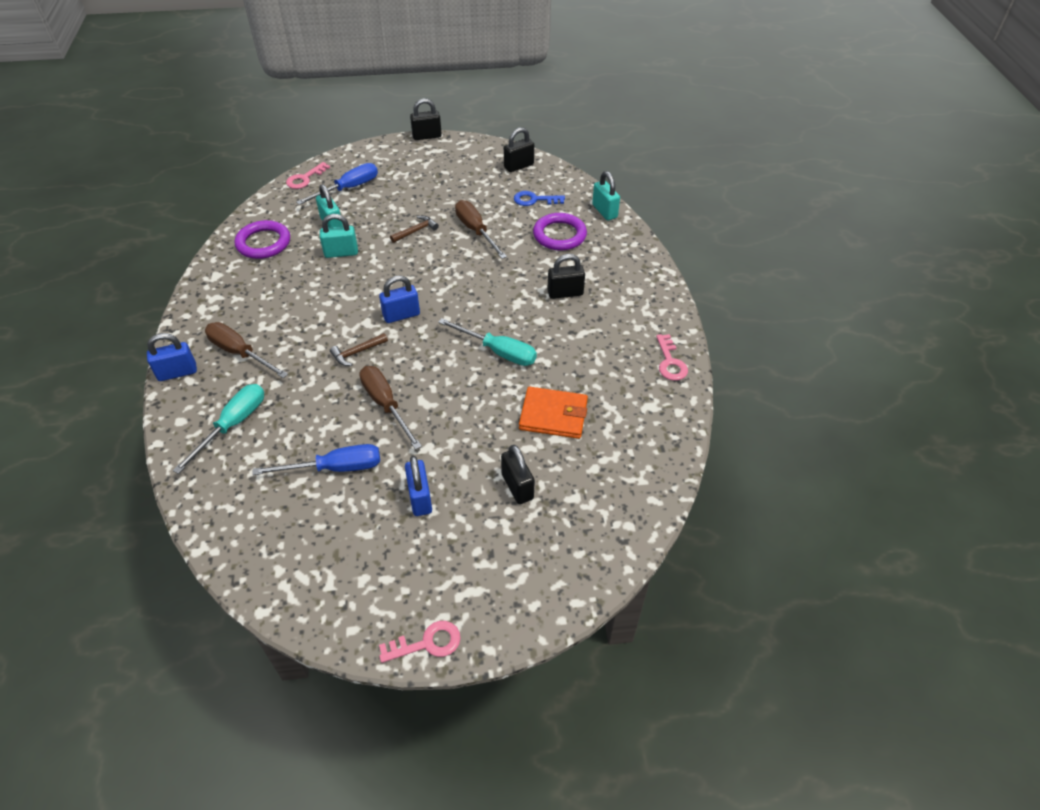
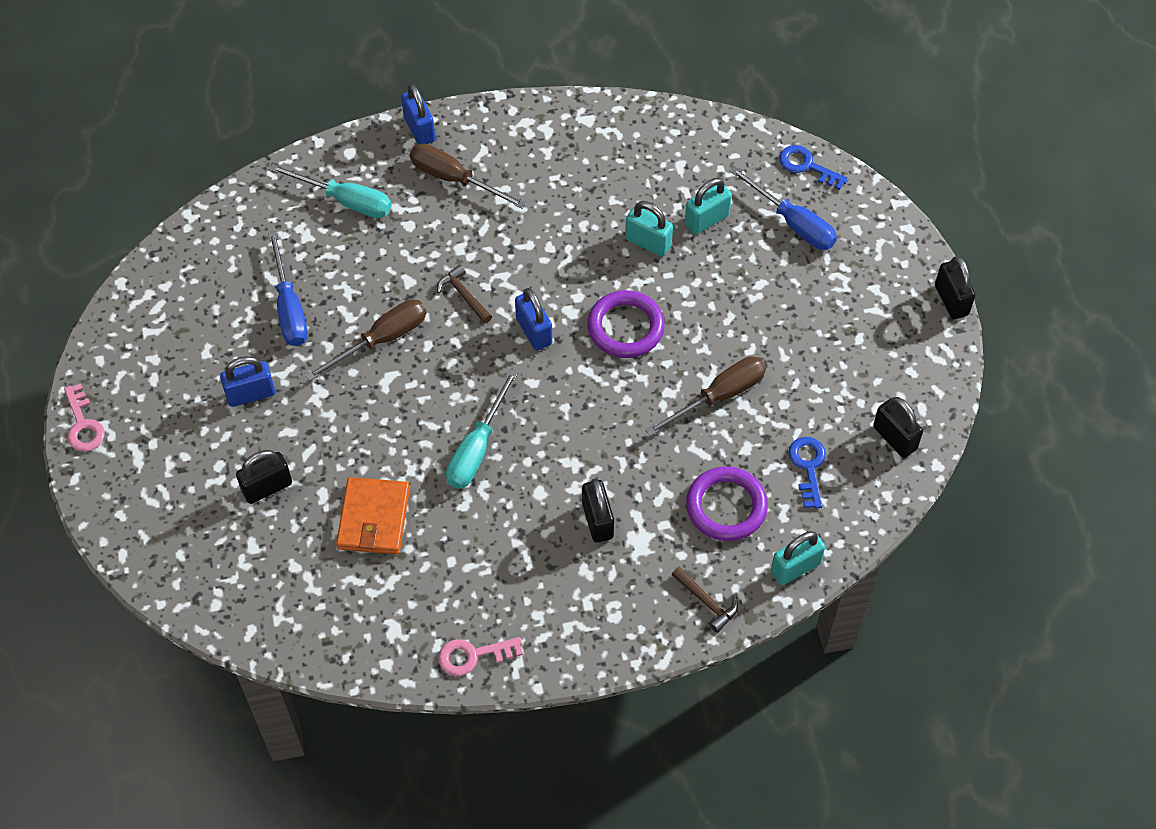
camera: 85 degrees right, 10 degrees up
(240, 353) = (454, 179): brown screwdriver -> brown screwdriver turned 90 degrees counterclockwise
(263, 243) = (656, 153): purple ring -> purple ring (625, 327)
(305, 179) = (807, 166): pink key -> blue key
(341, 253) = (648, 242): turquoise padlock -> turquoise padlock turned 45 degrees counterclockwise
(416, 231) = (707, 321): brown hammer -> brown hammer (706, 602)

